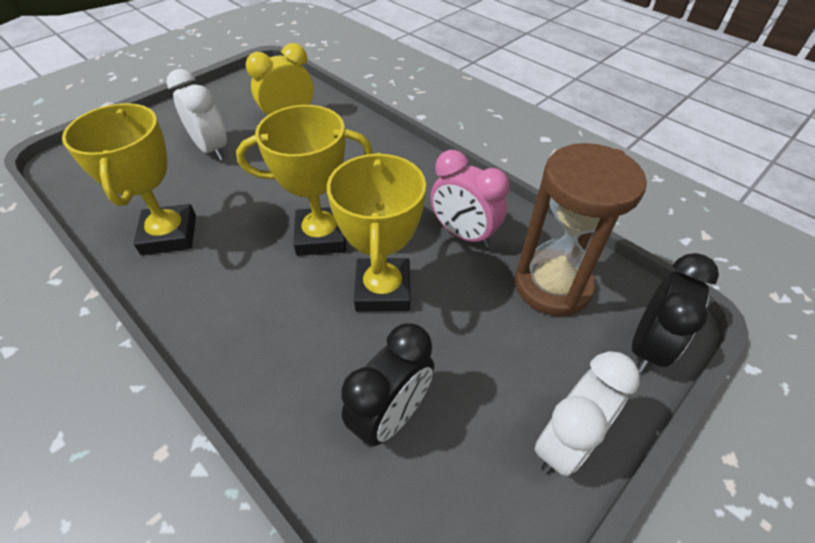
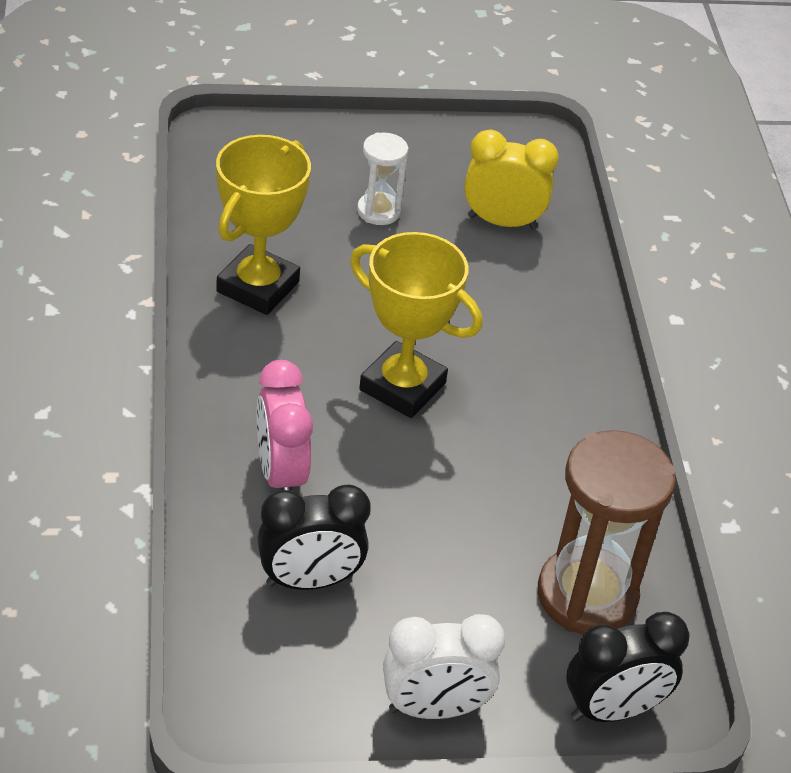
camera: 35 degrees right, 5 degrees down
(212, 149) = (378, 211): white clock -> white hourglass
(383, 290) = (410, 479): yellow trophy -> none
(463, 234) = (554, 485): pink clock -> pink clock (280, 474)

